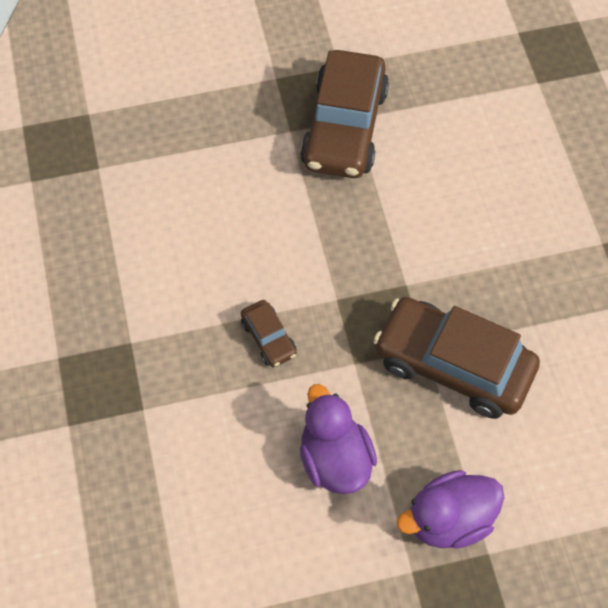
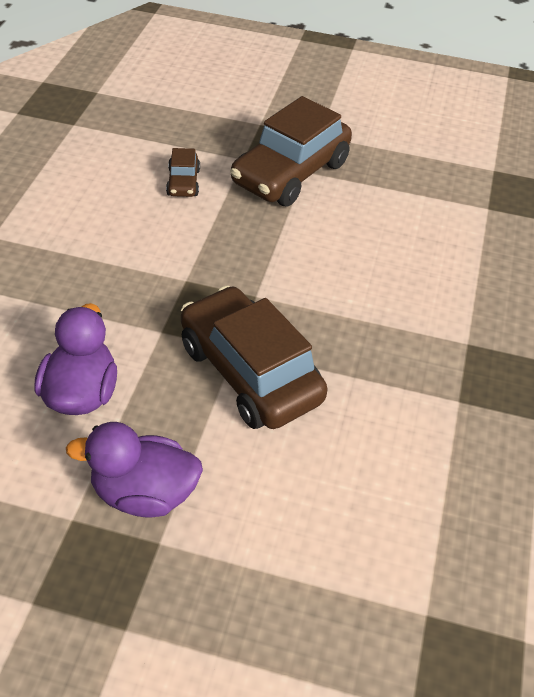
camera: 25 degrees right, 15 degrees down
(268, 338) = (104, 281): brown car -> brown car (183, 182)

